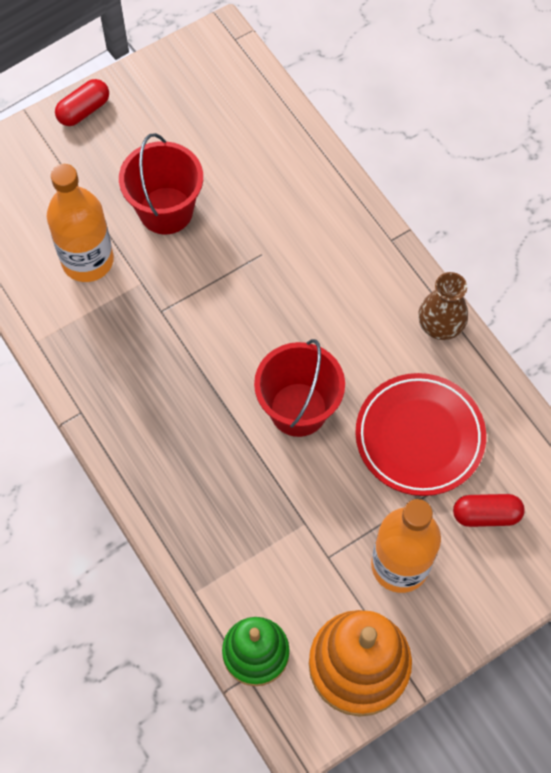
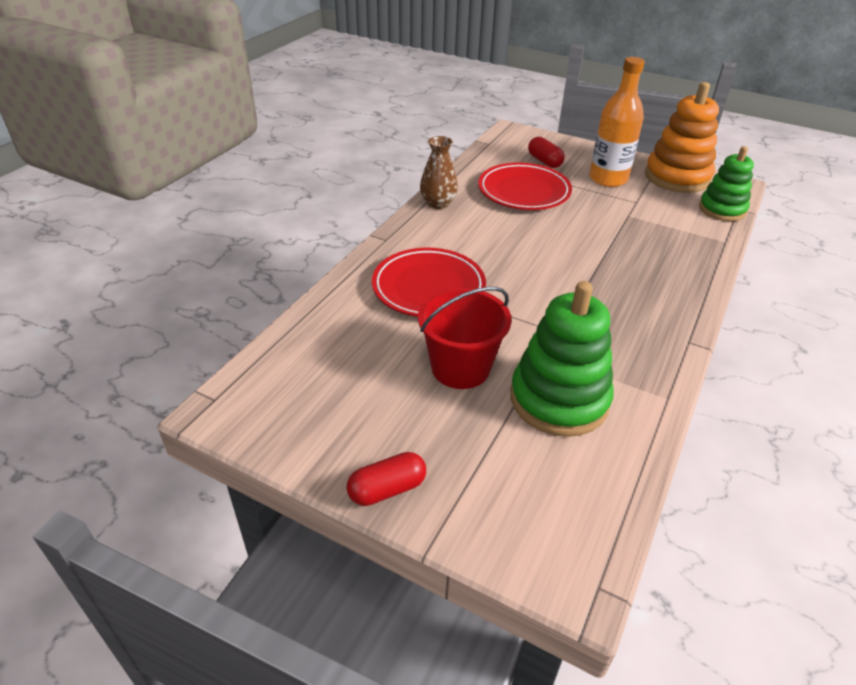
camera: 120 degrees left, 25 degrees down
(84, 110) = (387, 489): red capsule -> red capsule turned 45 degrees counterclockwise
(87, 260) = (559, 399): orange bottle -> green stacking toy
(286, 239) = (428, 288): none -> red plate
(298, 409) = (559, 240): red bucket -> none

